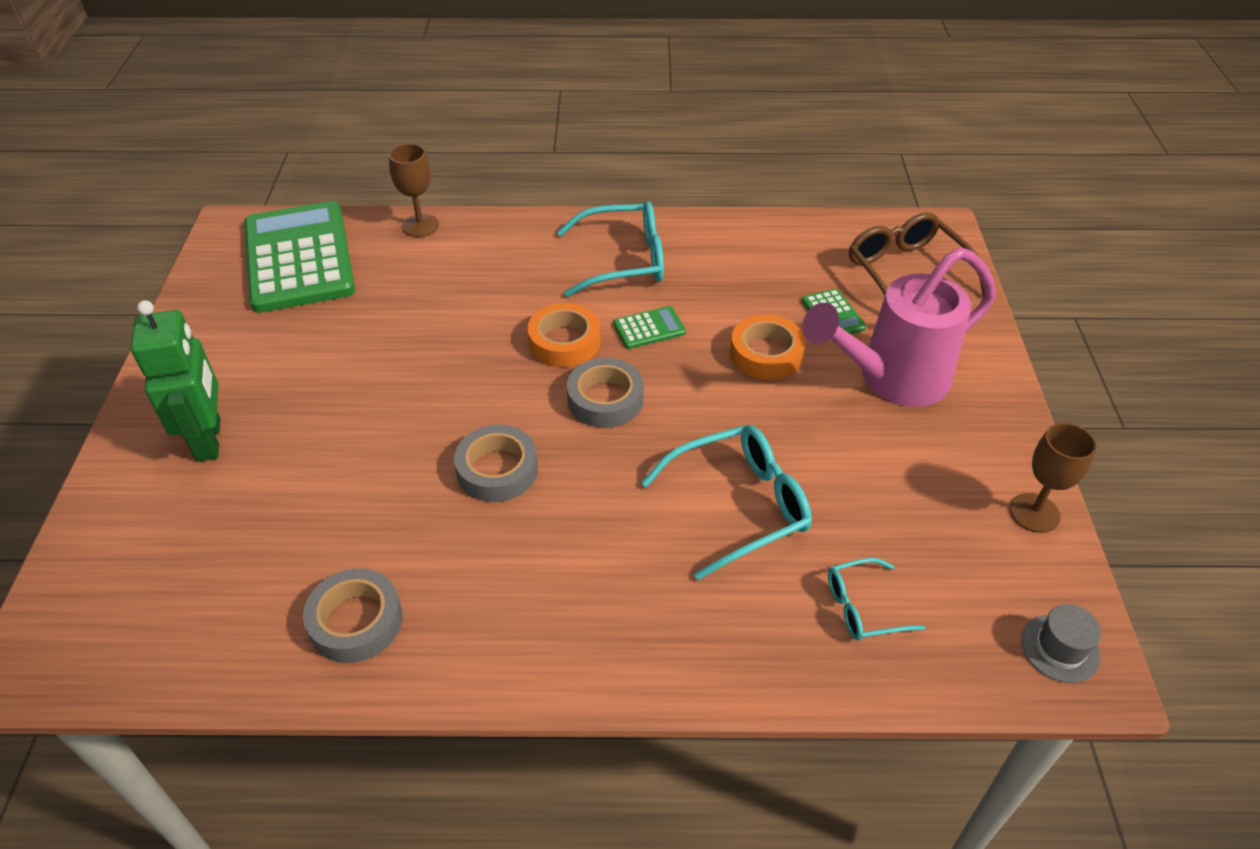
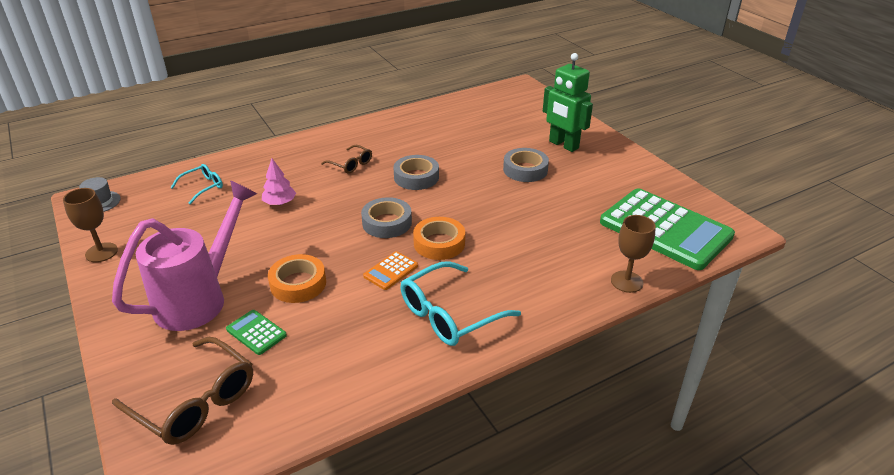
camera: 150 degrees right, 10 degrees down
(356, 621) = (423, 123): grey tape -> grey tape (525, 170)
(578, 551) = (351, 164): none -> brown glasses
(649, 328) = (391, 271): green calculator -> orange calculator
(740, 505) = (280, 203): turquoise glasses -> pink tree

